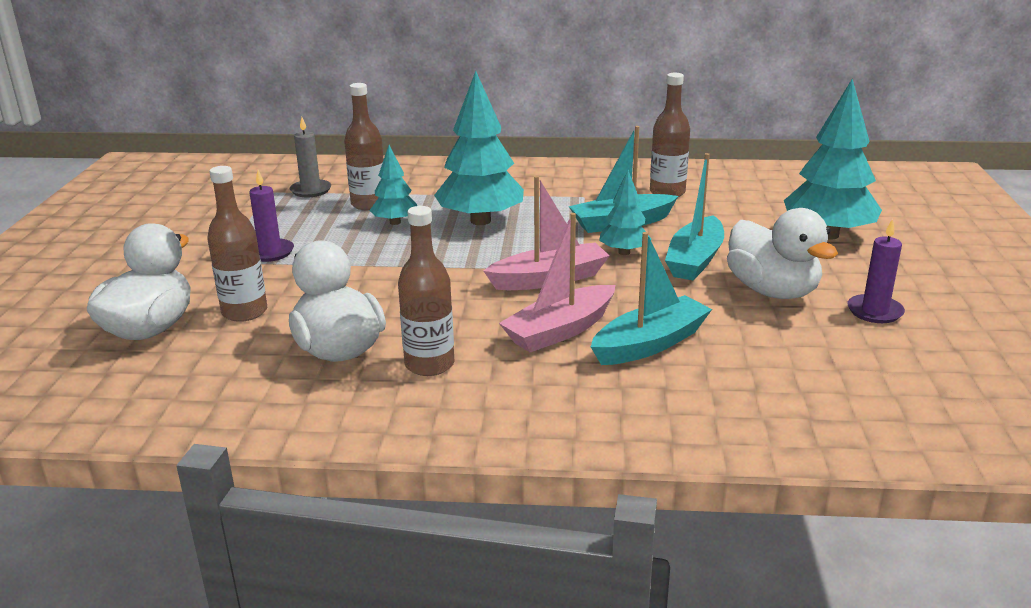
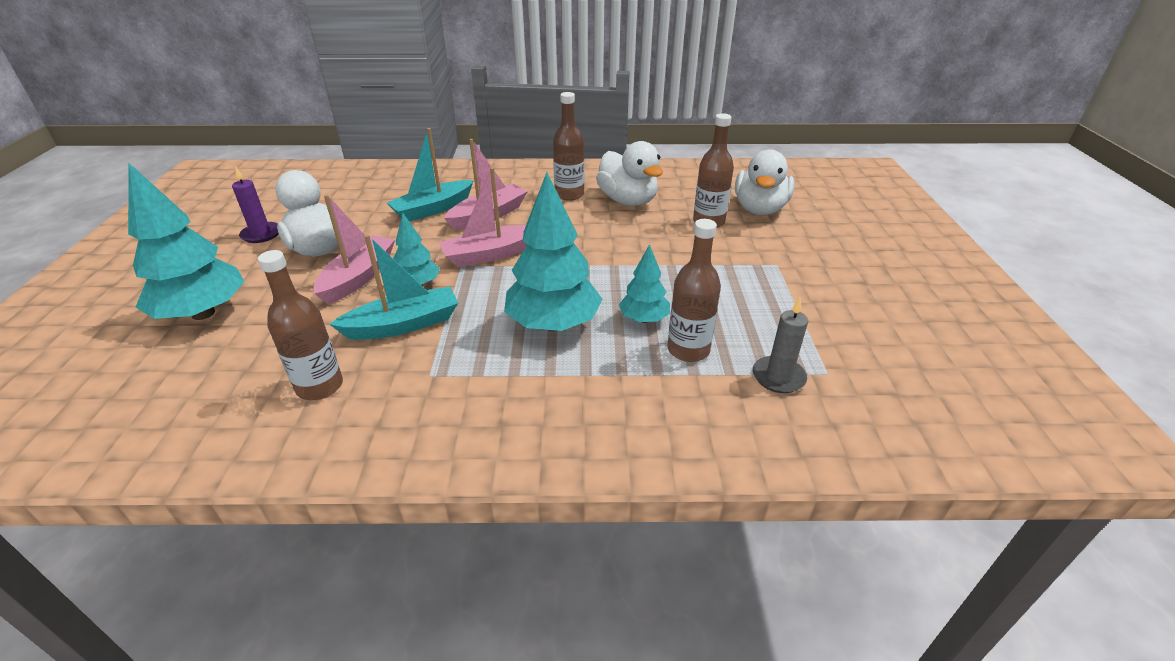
camera: 175 degrees right, 10 degrees up
(270, 252) = (738, 275): purple candle -> none
(695, 260) = (358, 277): turquoise boat -> pink boat

